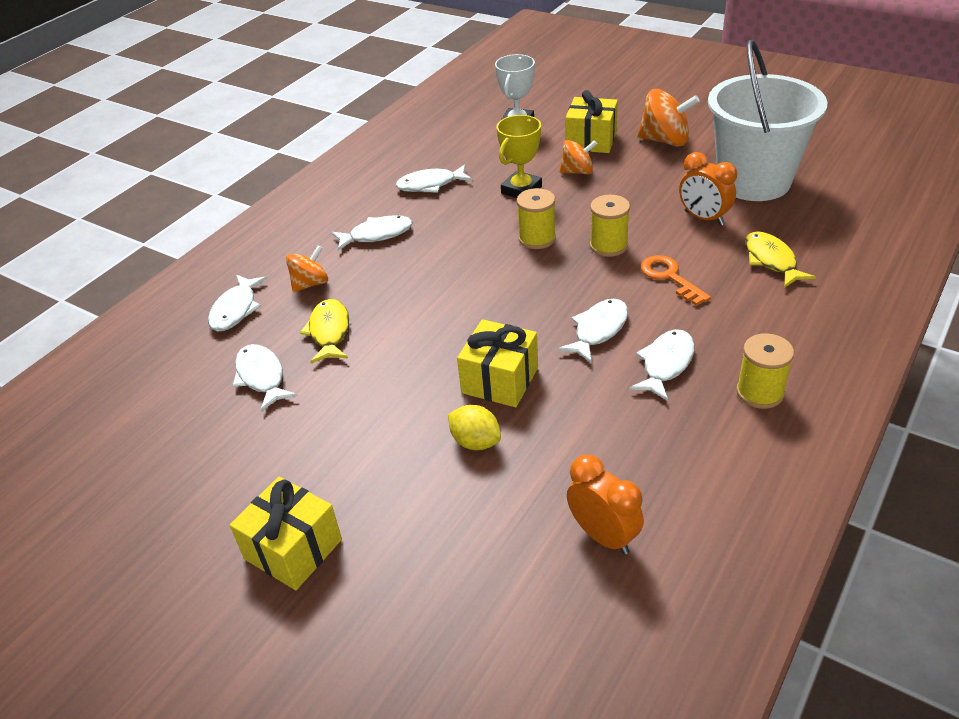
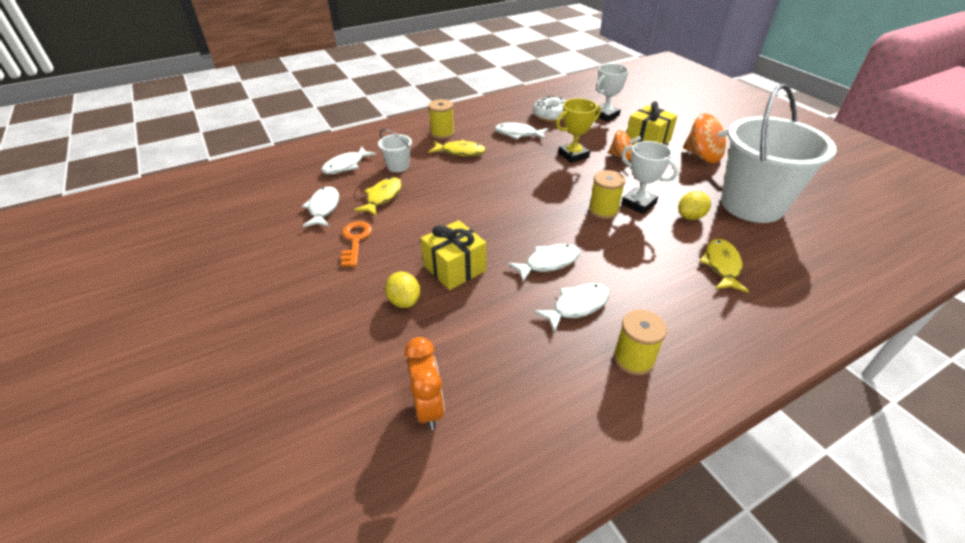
camera: 25 degrees right, 0 degrees up
(293, 549) = (243, 317): yellow gift -> none
(310, 284) = (398, 166): orange spinning top -> white bucket
(377, 235) = (460, 152): white fish -> yellow fish
(451, 145) = (551, 115): none -> white donut
(537, 238) = (557, 188): yellow spool -> yellow spool (442, 133)
(640, 223) = (638, 204): none -> white trophy
(669, 277) = (630, 247): orange key -> orange key (355, 240)
(704, 218) = (690, 217): orange clock -> yellow lemon

